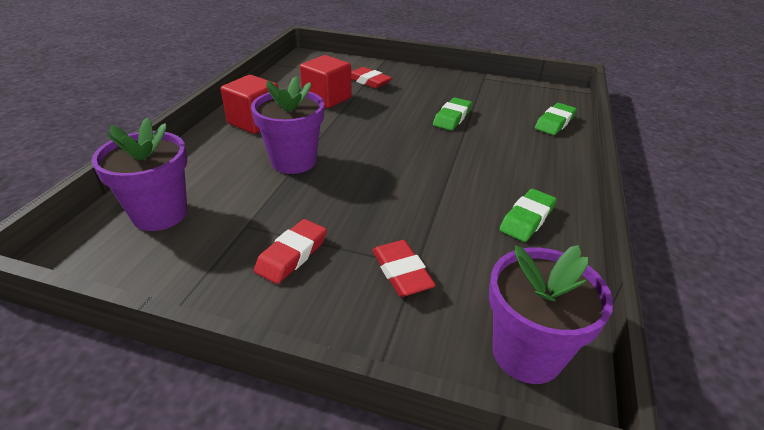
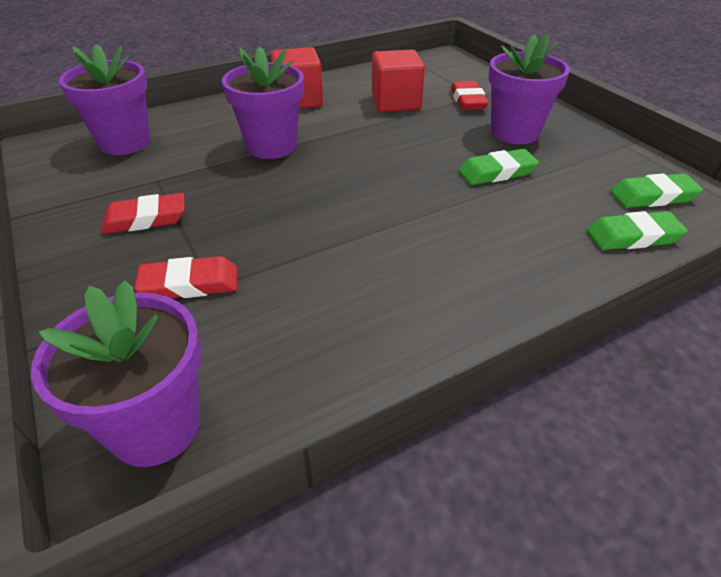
camera: 45 degrees right, 5 degrees up
(401, 272) = (190, 284): red eraser -> red eraser turned 60 degrees clockwise
(424, 91) = (514, 132): none -> purple flower pot
(527, 219) = (387, 315): green eraser -> green eraser (653, 196)

